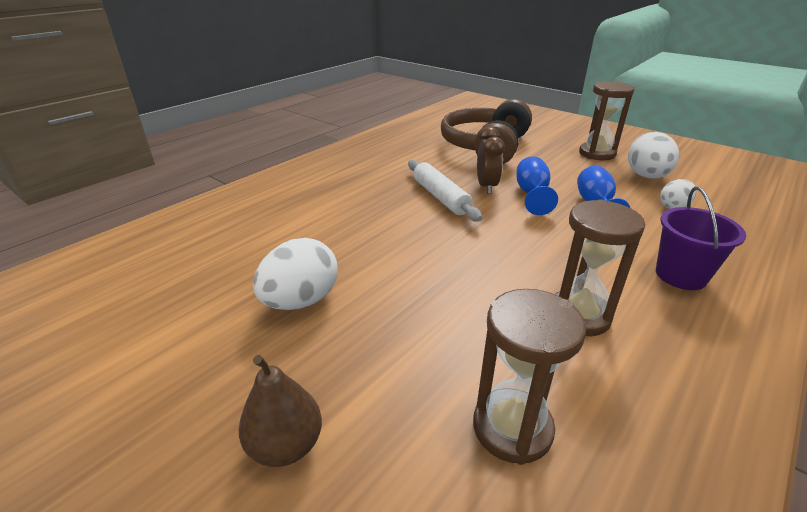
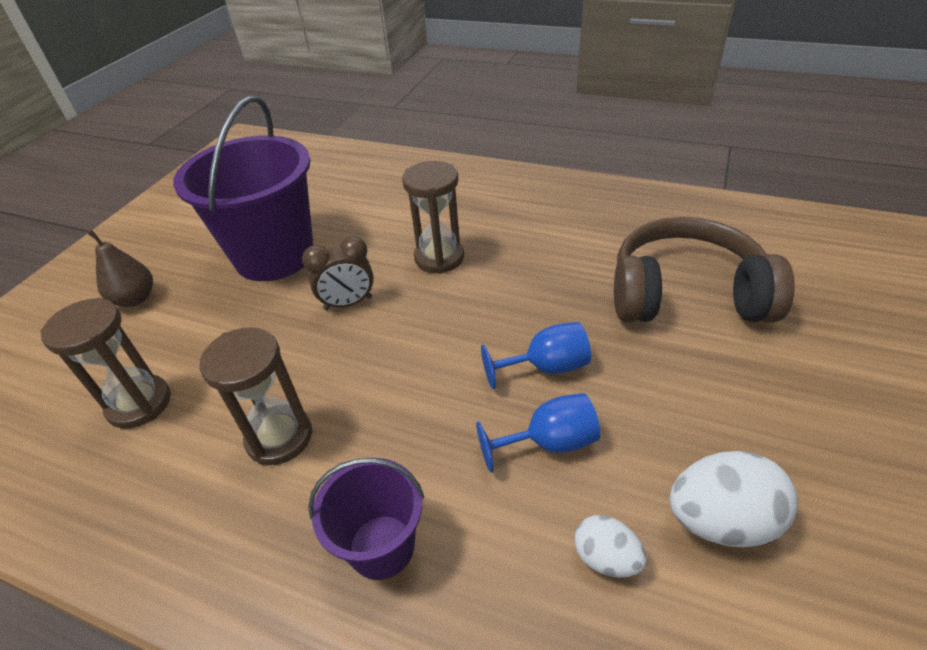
camera: 75 degrees right, 10 degrees up
(301, 301) = (274, 256): white egg -> purple bucket
(440, 197) = (492, 287): white rolling pin -> none
(486, 186) = (544, 319): brown clock -> brown clock (348, 303)
(597, 153) = (780, 438): brown hourglass -> brown hourglass (439, 258)

